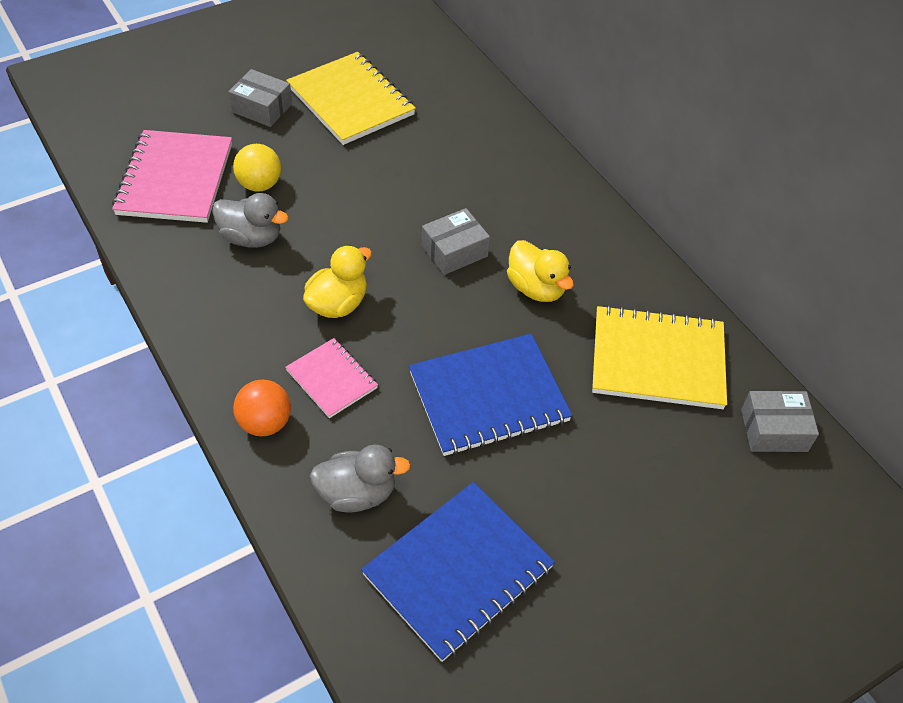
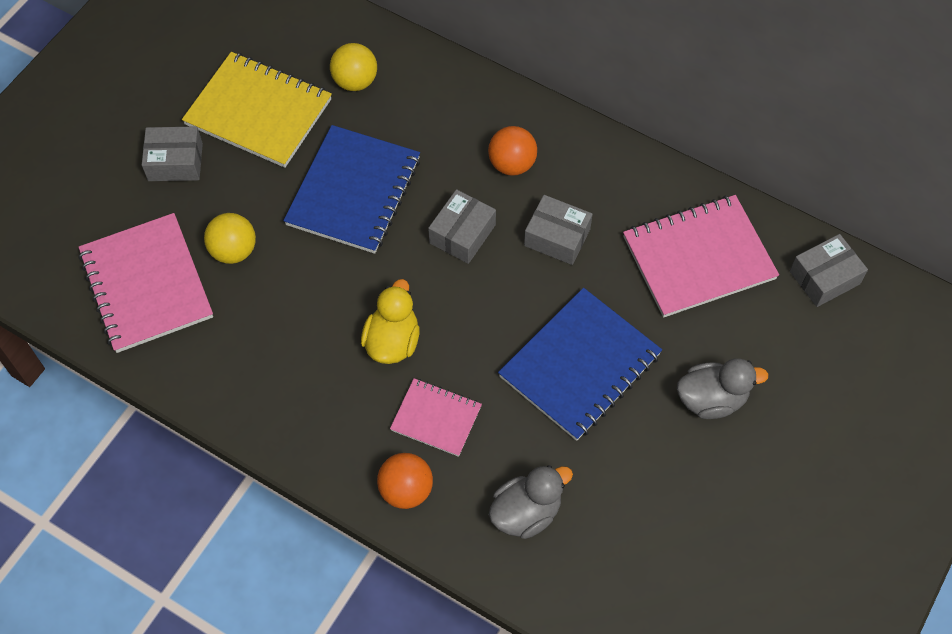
camera: 25 degrees left, 10 degrees up
(251, 238) = (266, 312): grey duck -> grey duck (711, 399)
(443, 110) = (355, 81): none -> yellow ball
(458, 571) = (649, 535): blue notebook -> blue notebook (353, 191)
(533, 218) = (512, 164): none -> orange ball
(536, 288) = (557, 237): yellow duck -> grey box
(657, 360) = (698, 258): yellow notebook -> pink notebook

